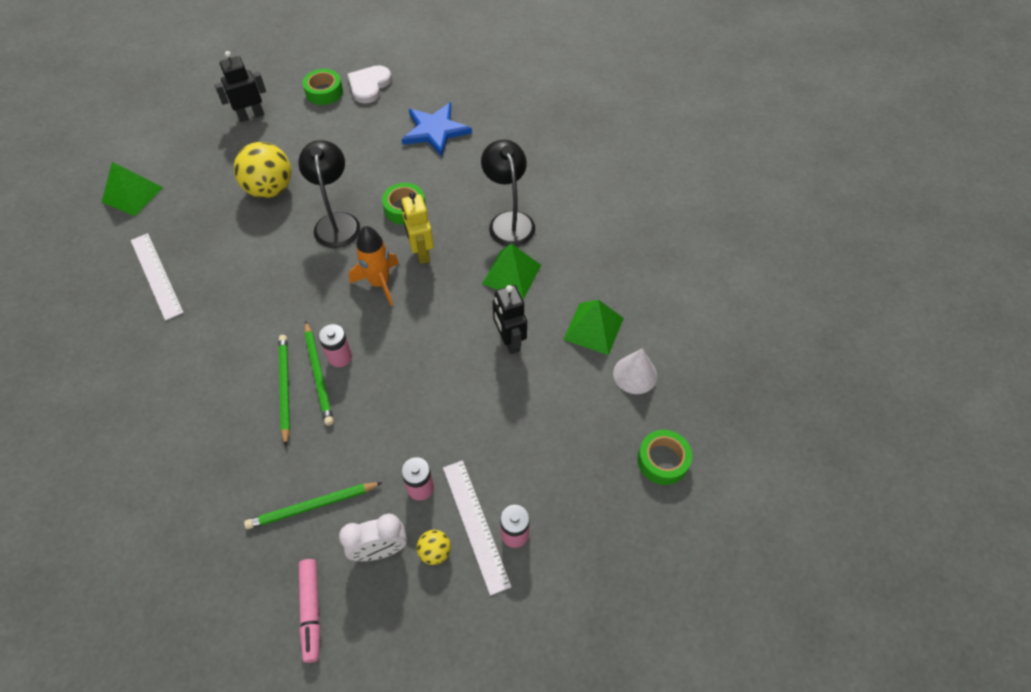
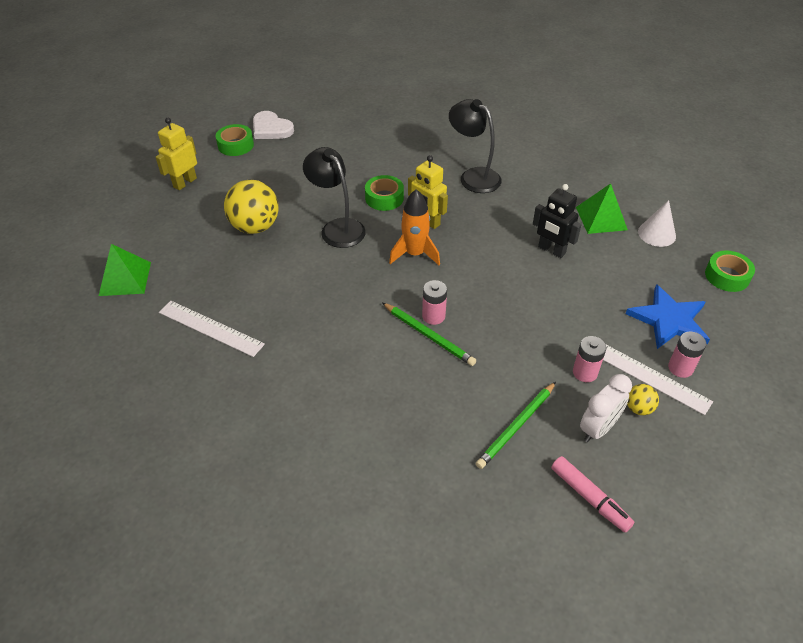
camera: 30 degrees left, 10 degrees down
(251, 115) = (185, 182): black robot -> yellow robot
(284, 388) = (410, 357): green pencil -> none
(369, 86) = (271, 128): white heart -> white heart turned 45 degrees counterclockwise
(435, 131) = (357, 140): blue star -> blue star (669, 320)
(511, 274) = (509, 208): green pyramid -> none

